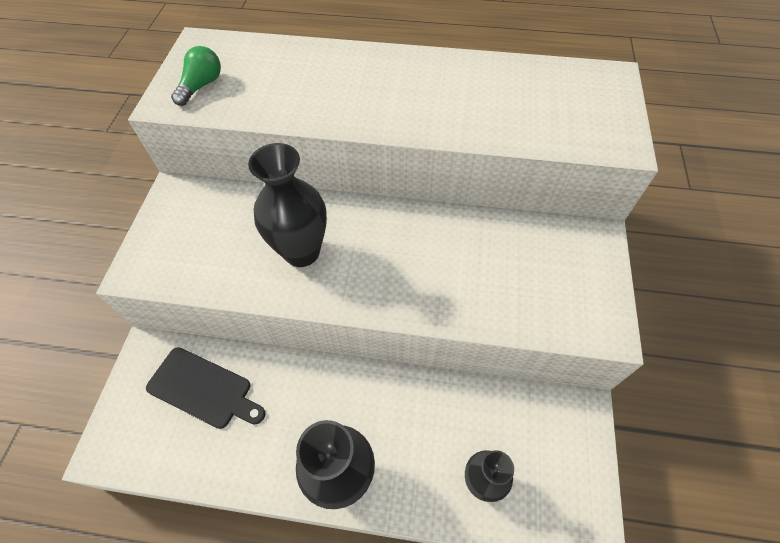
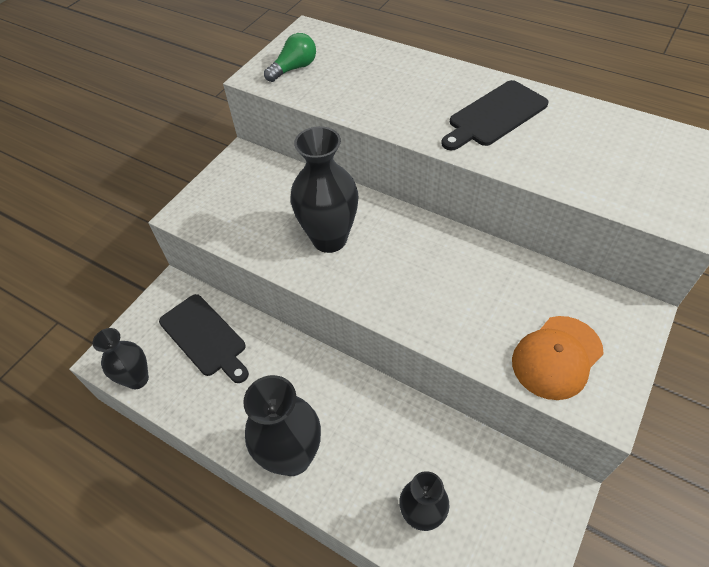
camera: 25 degrees right, 5 degrees down
(147, 460) = (137, 379): none -> black vase
(422, 89) = (495, 115): none -> black cutting board
(552, 298) = (557, 357): none -> orange cap

